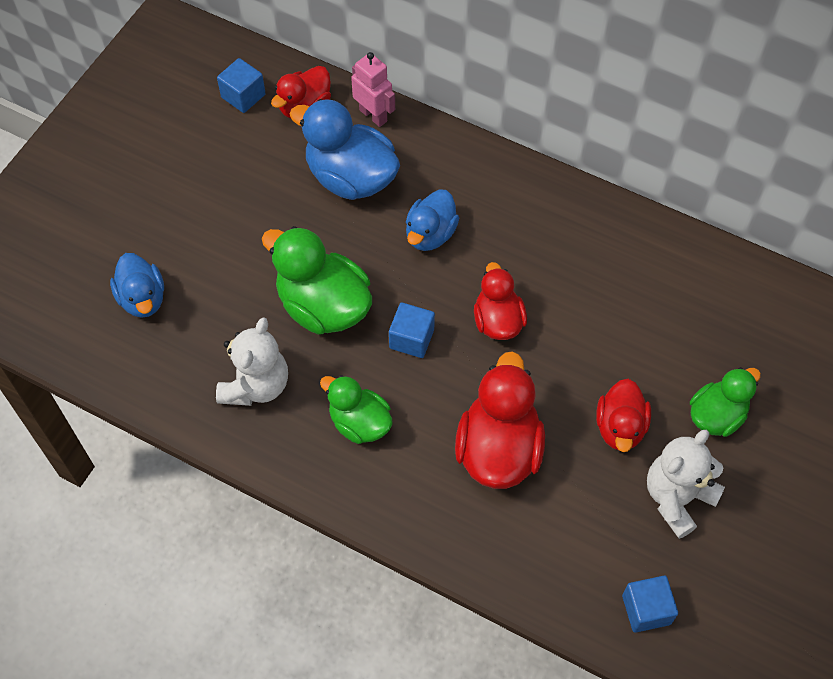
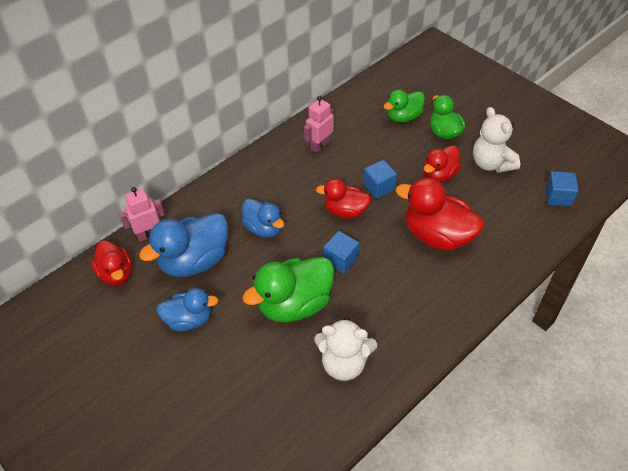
camera: 70 degrees left, 10 degrees down
(142, 298) = (235, 428): blue duck -> blue duck (189, 320)
(243, 96) = (81, 311): blue cube -> blue cube (379, 187)
(256, 385) = (344, 363): white teddy bear -> white teddy bear turned 150 degrees clockwise
(359, 423) = (395, 306): green duck -> green duck (403, 117)
(610, 254) = (319, 146): none -> pink robot
(620, 427) = (439, 175): red duck -> red duck turned 105 degrees clockwise

